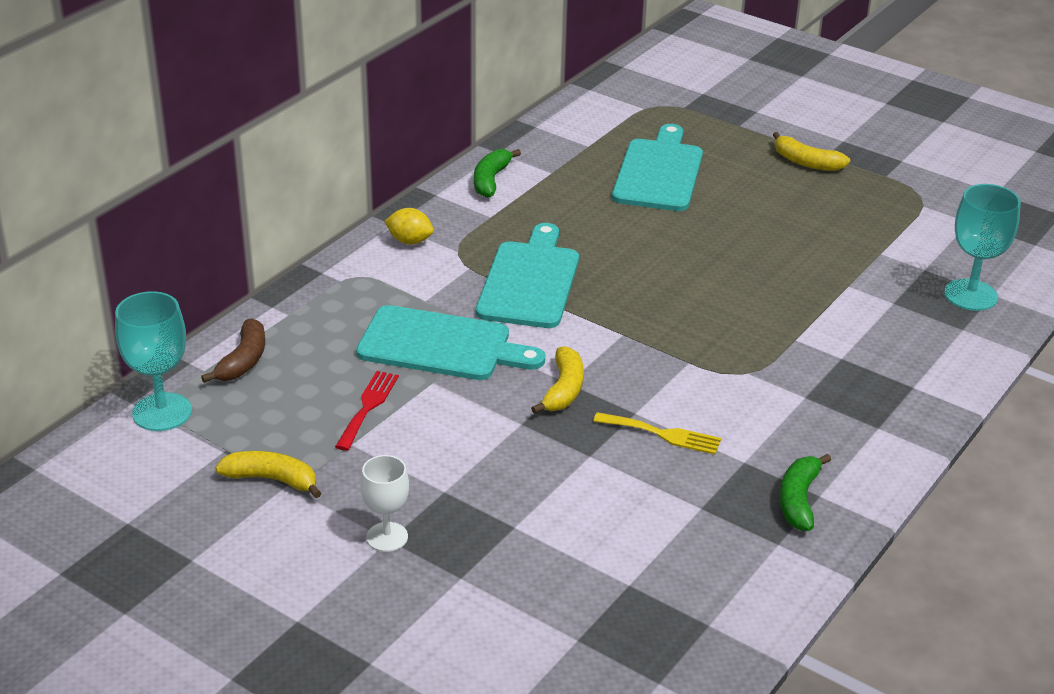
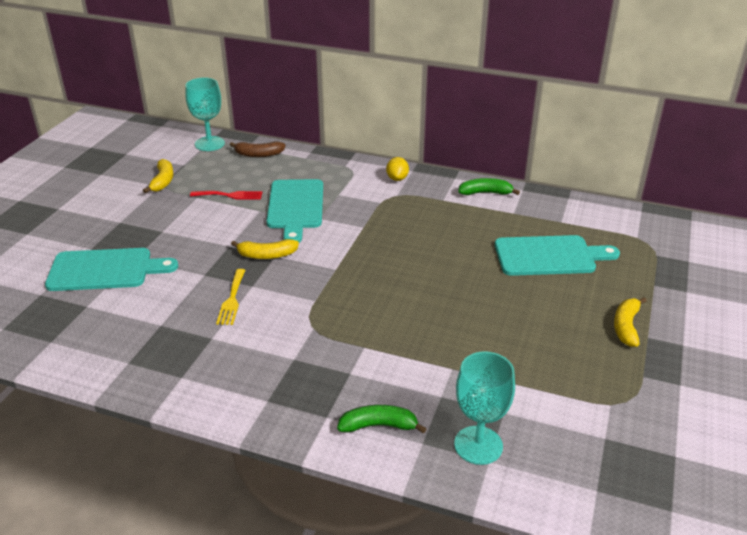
camera: 75 degrees right, 0 degrees up
(387, 537) = (121, 221): white goblet -> none
(530, 281) = (377, 225): turquoise cutting board -> turquoise cutting board (105, 270)
(798, 500) = (174, 367): green banana -> green banana (378, 425)

